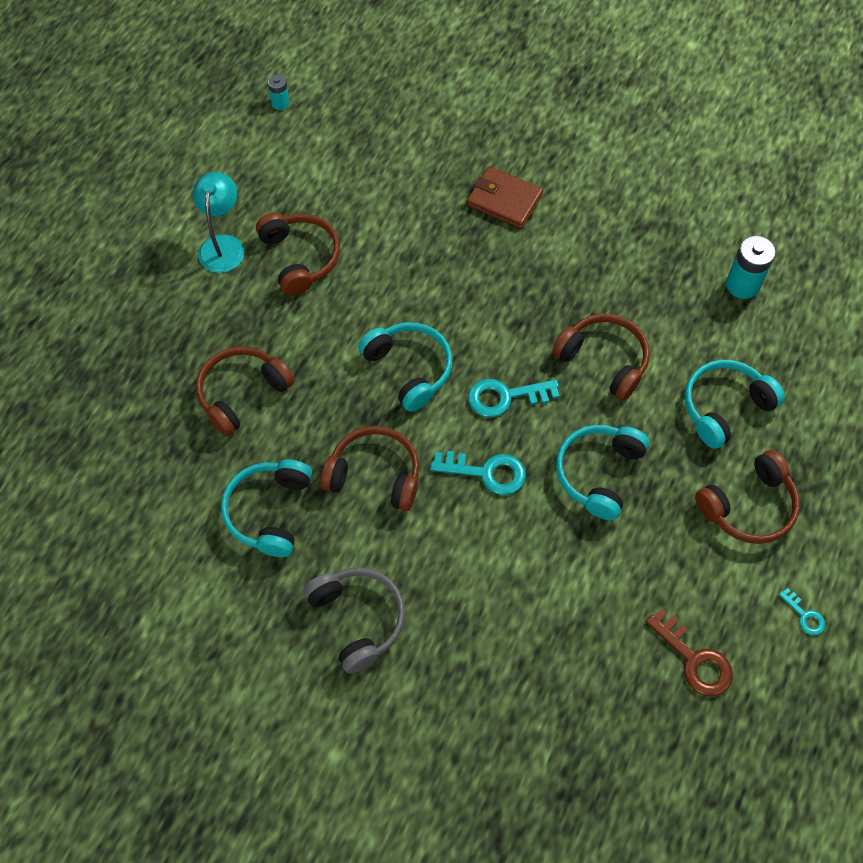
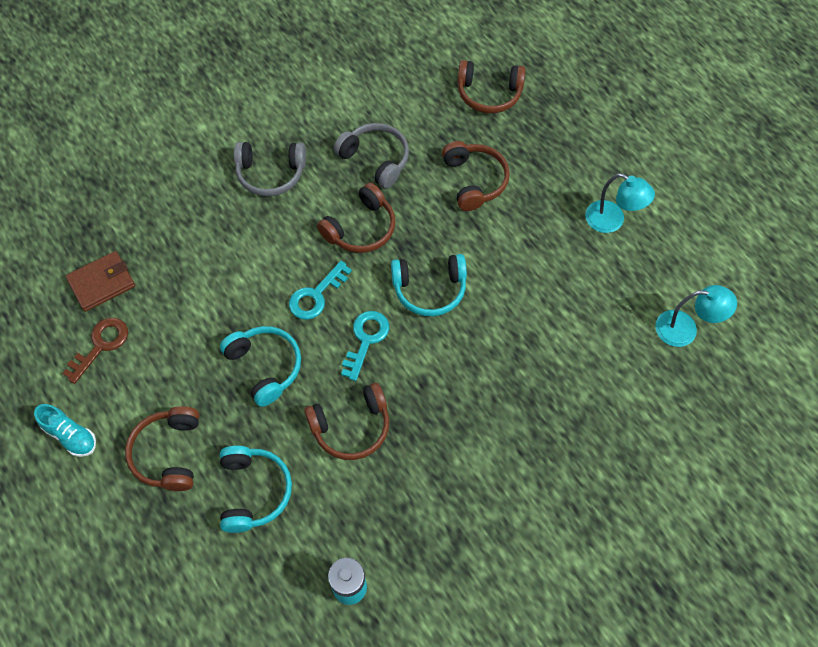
camera: 120 degrees right, 0 degrees up
(269, 511) = (375, 159): turquoise headphones -> grey headphones
(280, 103) = (744, 321): turquoise battery -> none
(300, 258) = (571, 265): brown headphones -> brown headphones (489, 94)
(317, 143) = (685, 329): none -> turquoise lamp
(504, 200) = (548, 441): brown wallet -> brown wallet (102, 283)
(694, 659) = (100, 345): brown key -> brown key turned 135 degrees clockwise
(804, 615) = (71, 435): turquoise key -> turquoise shoe

